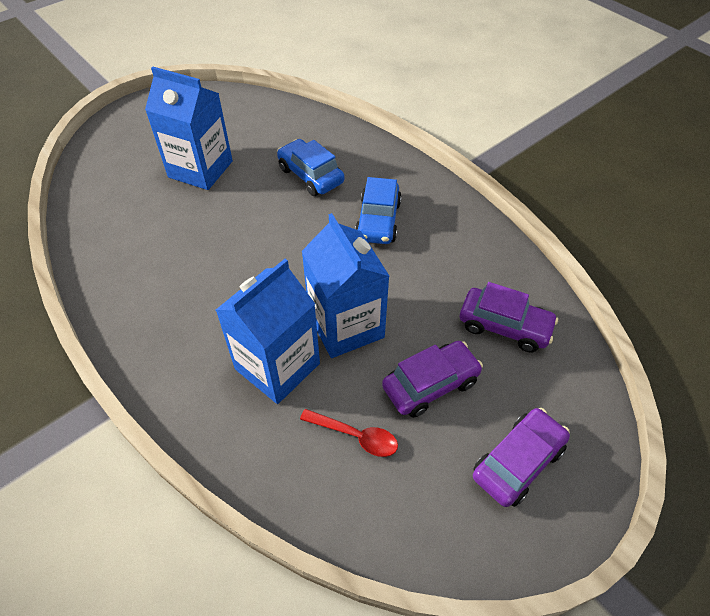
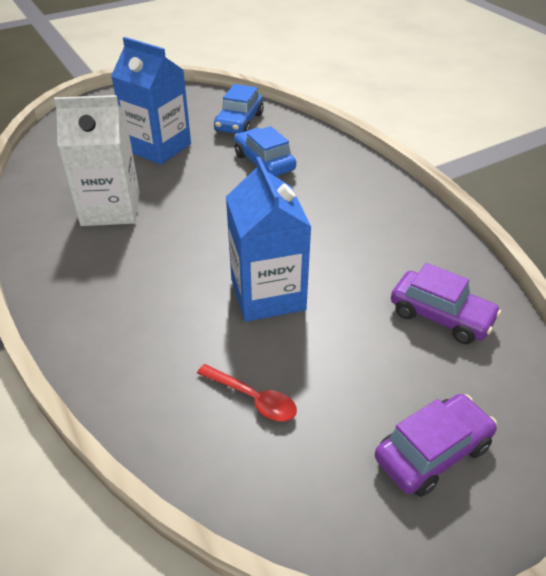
camera: 10 degrees right, 10 degrees down
(171, 249) = (111, 209): none -> white carton
(277, 366) = (187, 322): blue carton -> none
(378, 221) = (323, 207): blue car -> blue car (239, 122)
(430, 384) = (347, 360): purple car -> none

